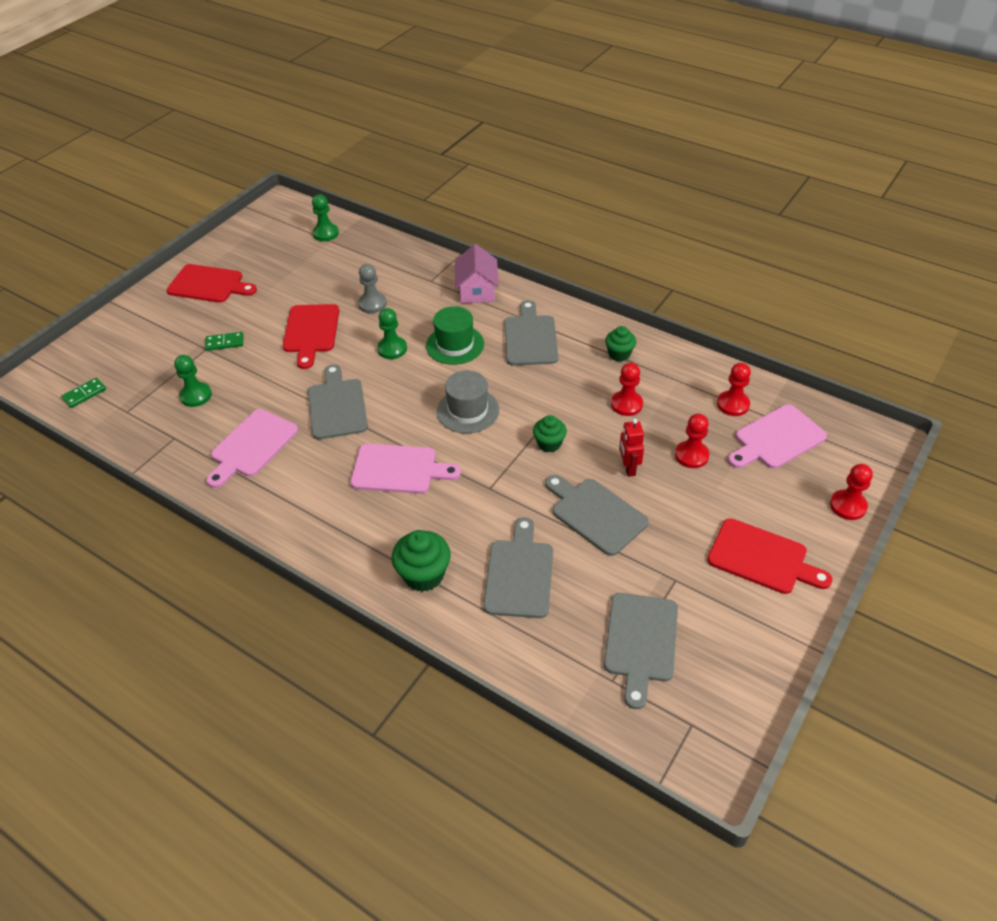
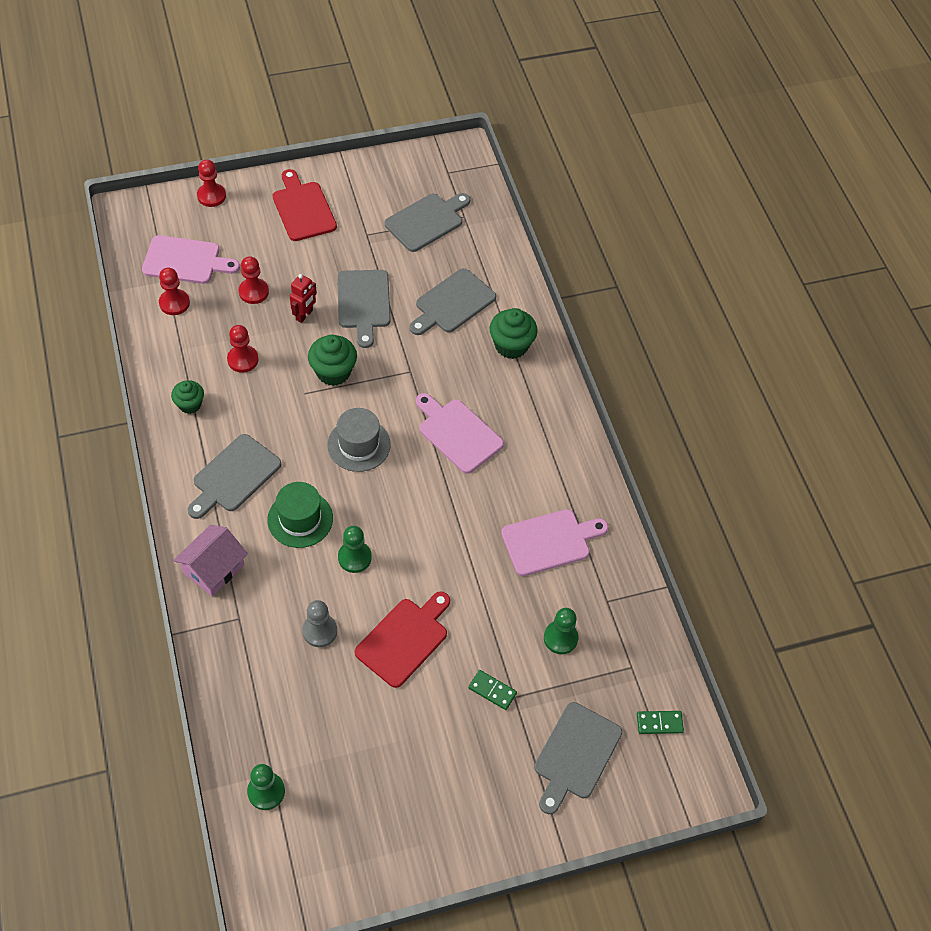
camera: 145 degrees left, 10 degrees up
(209, 284) = (449, 803): red cutting board -> none
(337, 406) = (453, 530): grey cutting board -> grey cutting board (575, 754)
(549, 444) = (333, 372): green cupcake -> green cupcake, size x1.54

